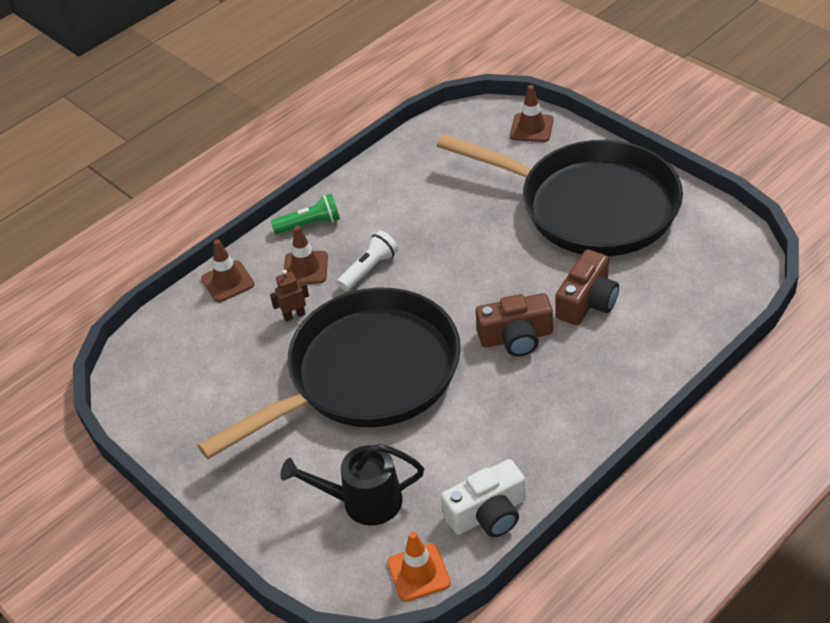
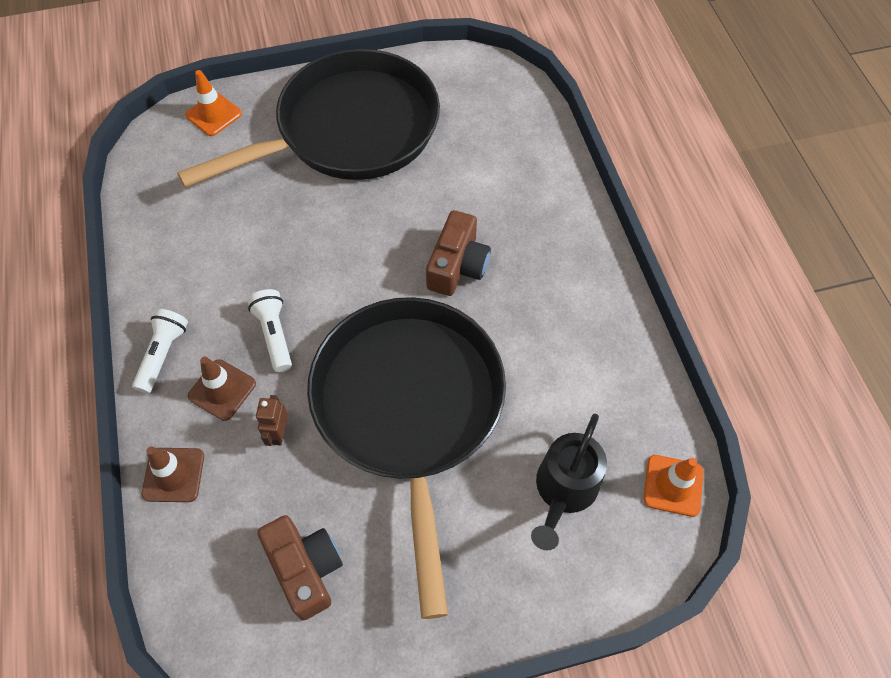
camera: 65 degrees left, 15 degrees up
(310, 224) = (163, 354): green flashlight -> white flashlight
(488, 513) = (640, 394): white camera -> none
(531, 128) = (213, 114): brown traffic cone -> orange traffic cone
(587, 301) = (457, 194): brown camera -> brown camera (305, 568)

